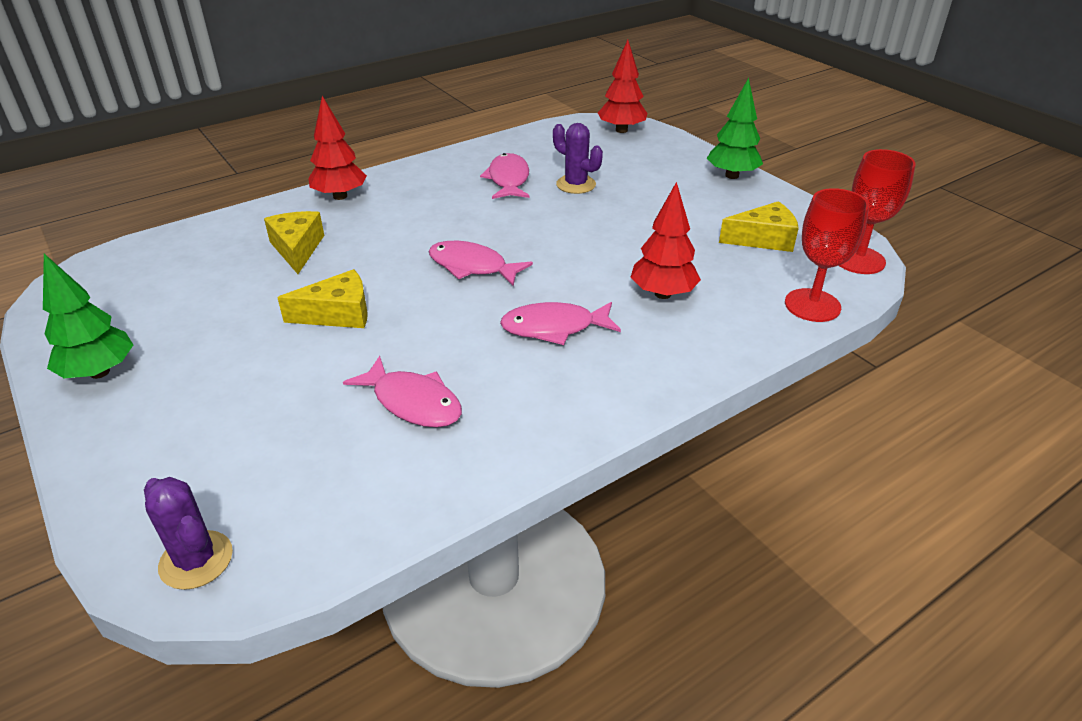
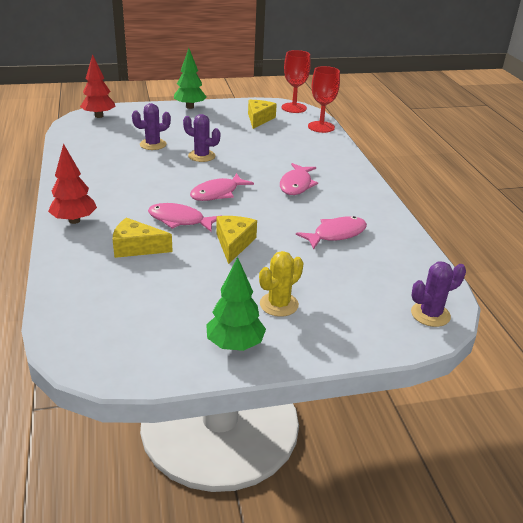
camera: 70 degrees left, 5 degrees down
(195, 387) = (279, 304): none -> yellow cactus
(508, 179) = (122, 161): pink fish -> pink fish (180, 220)
(576, 226) = (201, 156): none -> purple cactus
(663, 294) = (287, 153): red tree -> none

